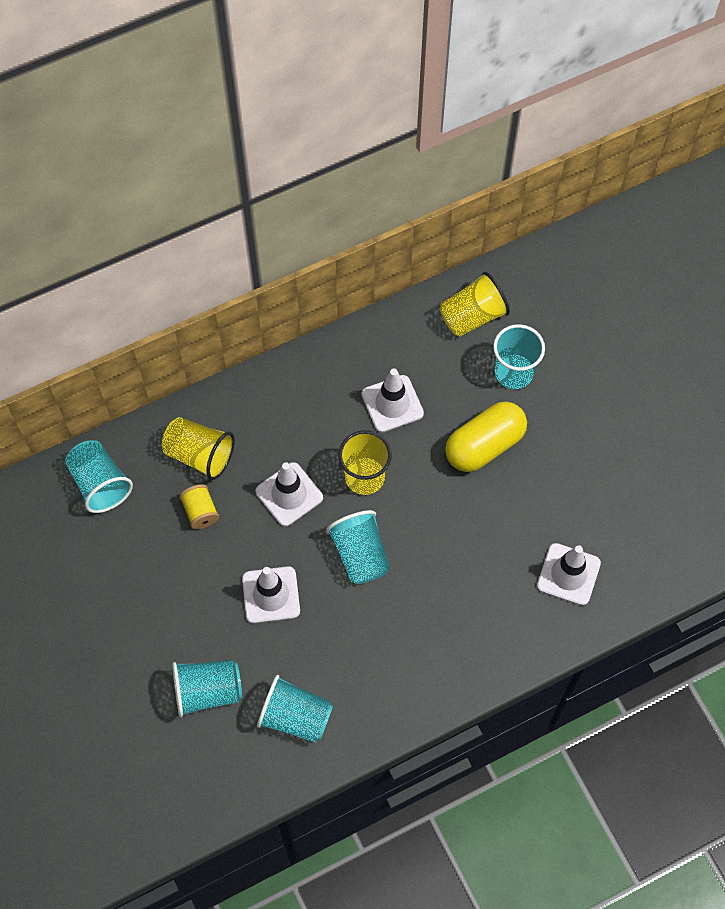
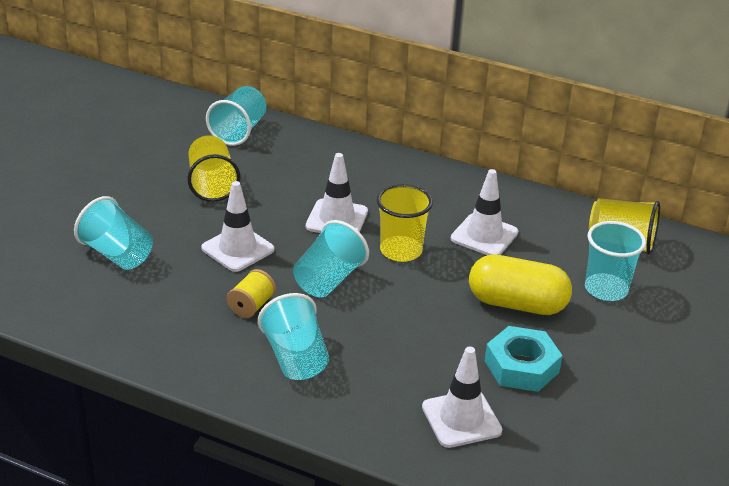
camera: 50 degrees right, 30 degrees down
(200, 455) = (316, 163): yellow cup -> yellow cup (212, 185)
(200, 512) = (269, 184): yellow spool -> yellow spool (251, 306)
(295, 716) = (139, 311): turquoise cup -> turquoise cup (295, 358)
(548, 495) = (521, 366): none -> turquoise nut

